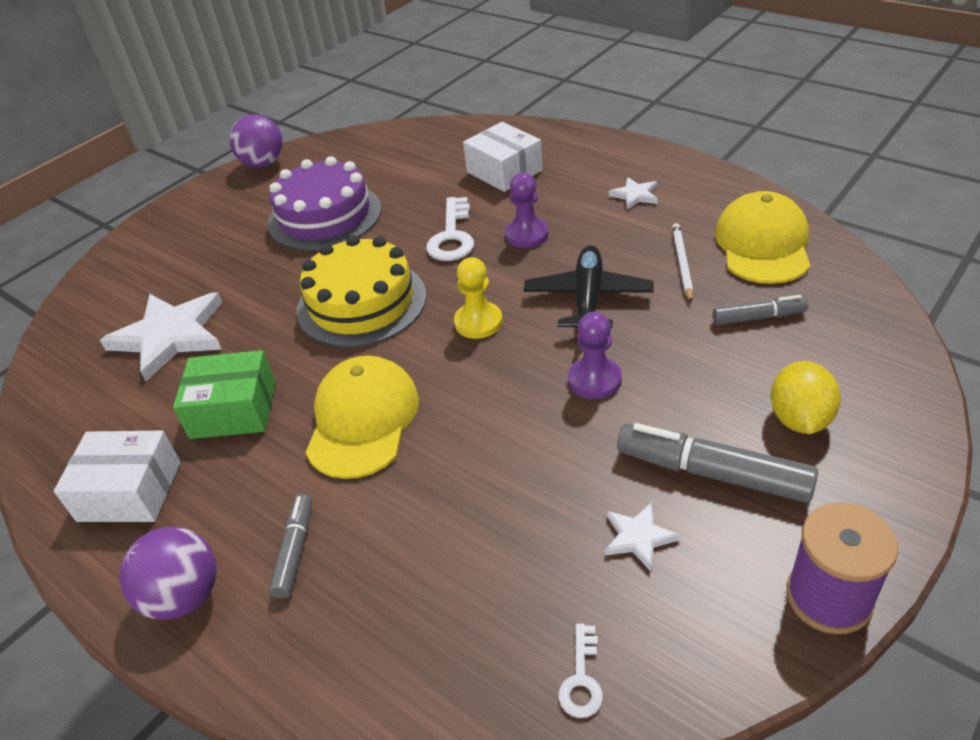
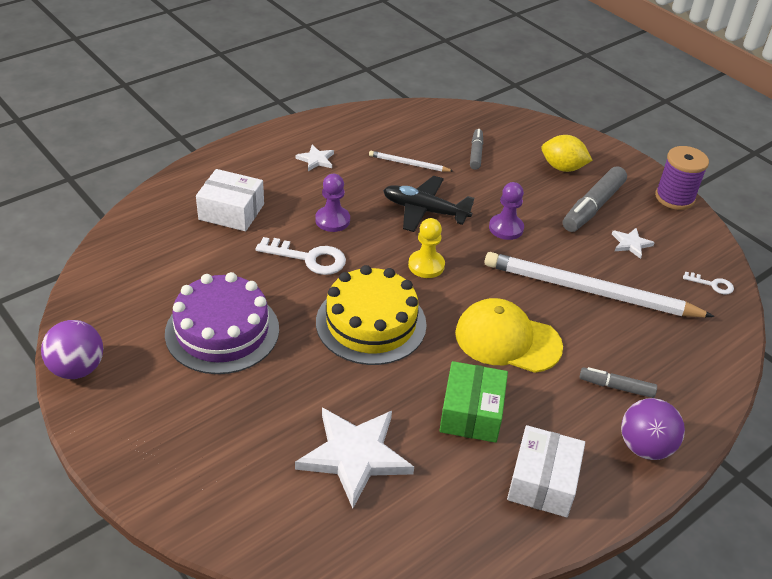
camera: 85 degrees left, 0 degrees up
(492, 495) = (589, 291): none -> white pencil
(504, 171) = (231, 211): white box -> white box turned 45 degrees clockwise
(763, 244) = (407, 129): yellow cap -> none

